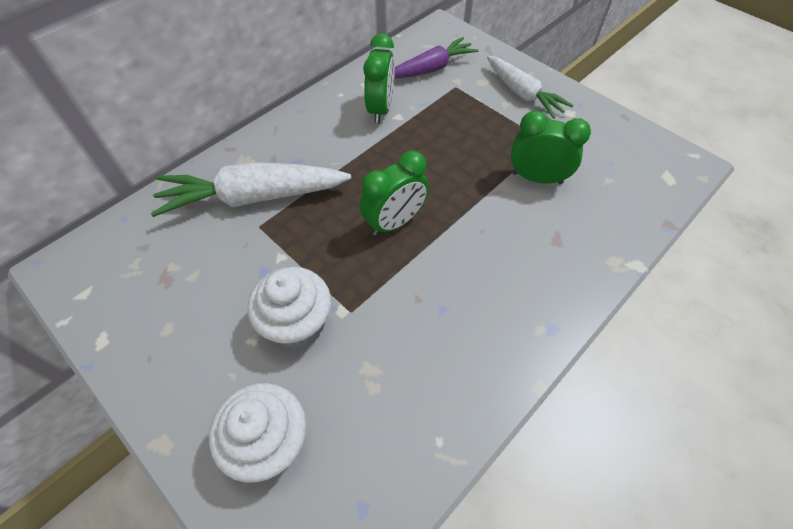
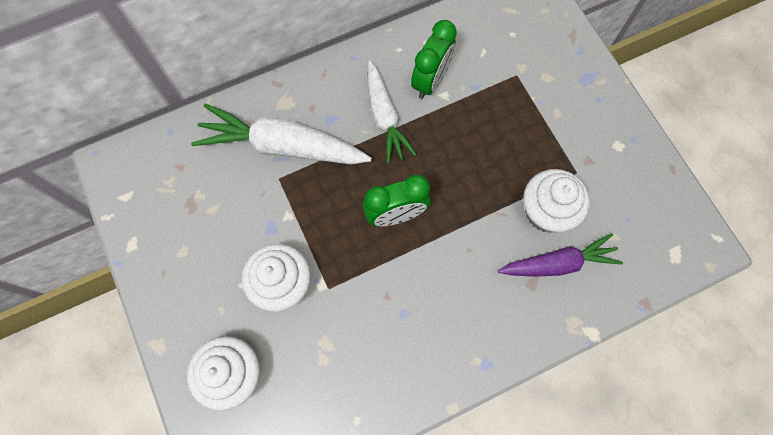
camera: 20 degrees right, 15 degrees up
(431, 69) = (501, 43): purple carrot -> purple carrot (558, 263)
(522, 94) = (581, 106): white carrot -> white carrot (385, 117)
(537, 178) = (546, 211): green clock -> white cupcake

